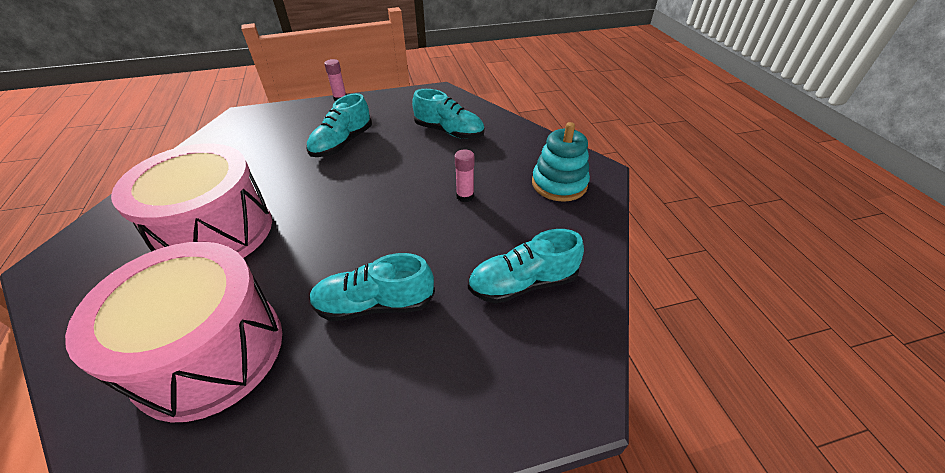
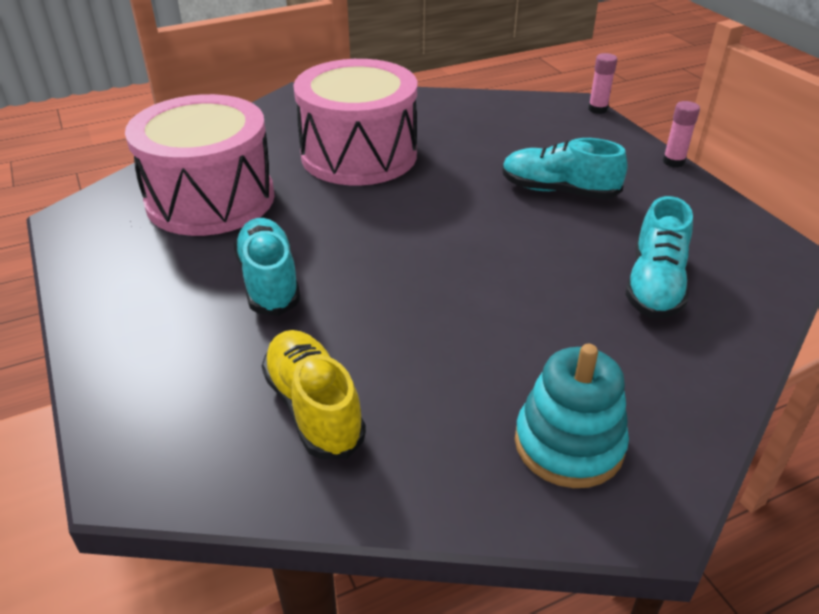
camera: 80 degrees right, 5 degrees down
(465, 196) = (485, 326): pink glue stick -> pink glue stick (597, 109)
(523, 283) = (314, 408): turquoise shoe -> yellow shoe

